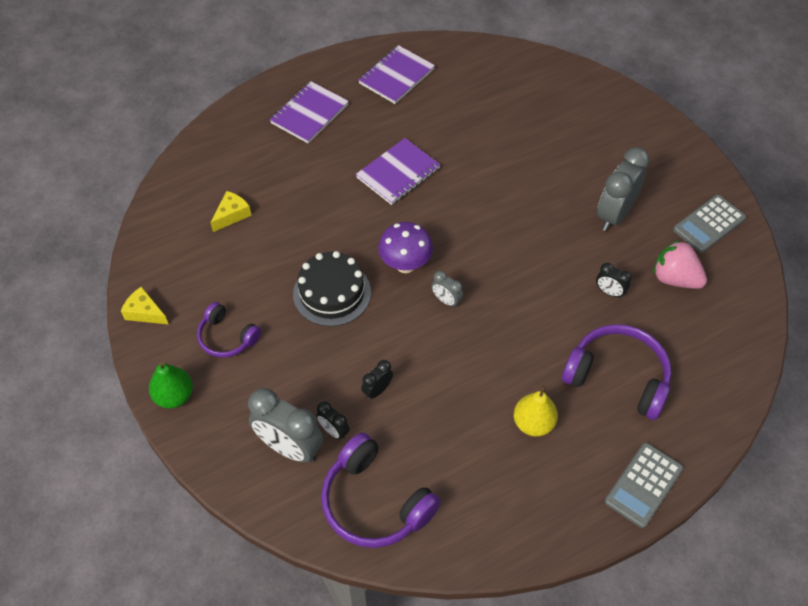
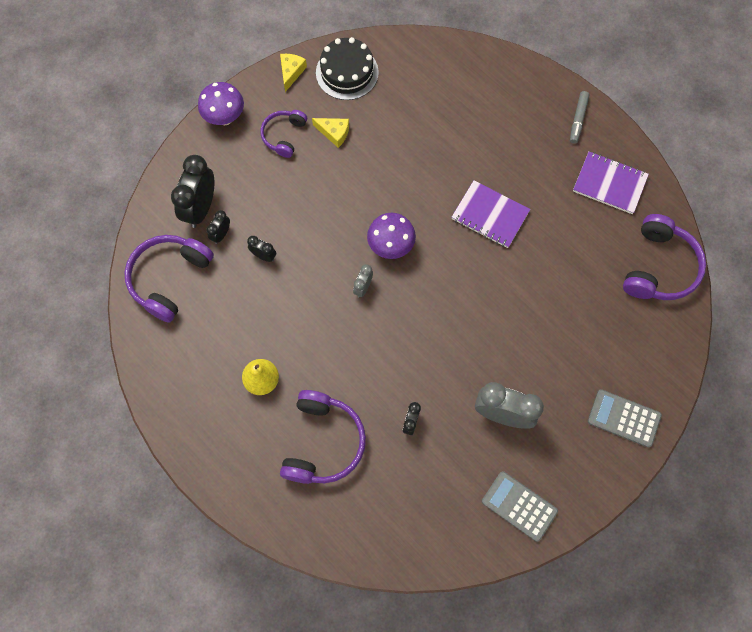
camera: 75 degrees right, 15 degrees up
(174, 396) = (225, 117): green pear -> purple mushroom
(232, 215) = (402, 100): yellow cheese -> yellow cheese (334, 133)
(290, 447) = (201, 208): grey clock -> black clock
(309, 114) = (534, 124): purple notebook -> none
(318, 81) = (578, 119): none -> grey marker
(332, 293) = (346, 197): black cake -> black cake (347, 72)
(493, 65) = (659, 267): none -> purple headphones
(643, 485) = (226, 477): grey calculator -> grey calculator (624, 418)
(675, 278) = (443, 480): pink strawberry -> none

